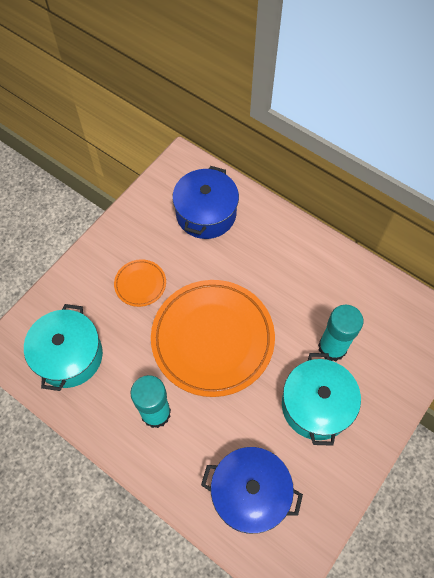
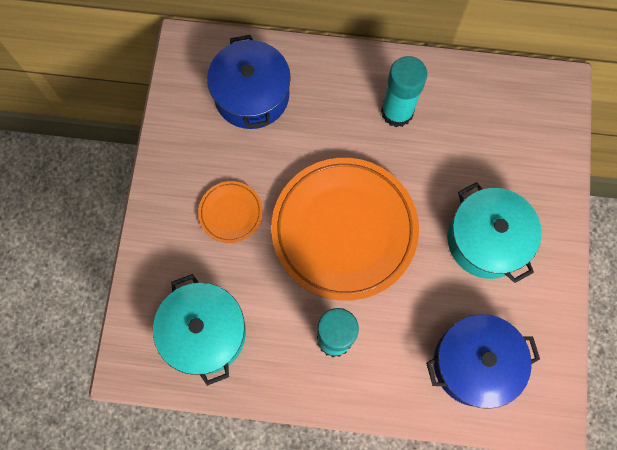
camera: 30 degrees left, 10 degrees up
(332, 347) = (468, 172): turquoise glue stick -> turquoise glue stick (397, 112)

